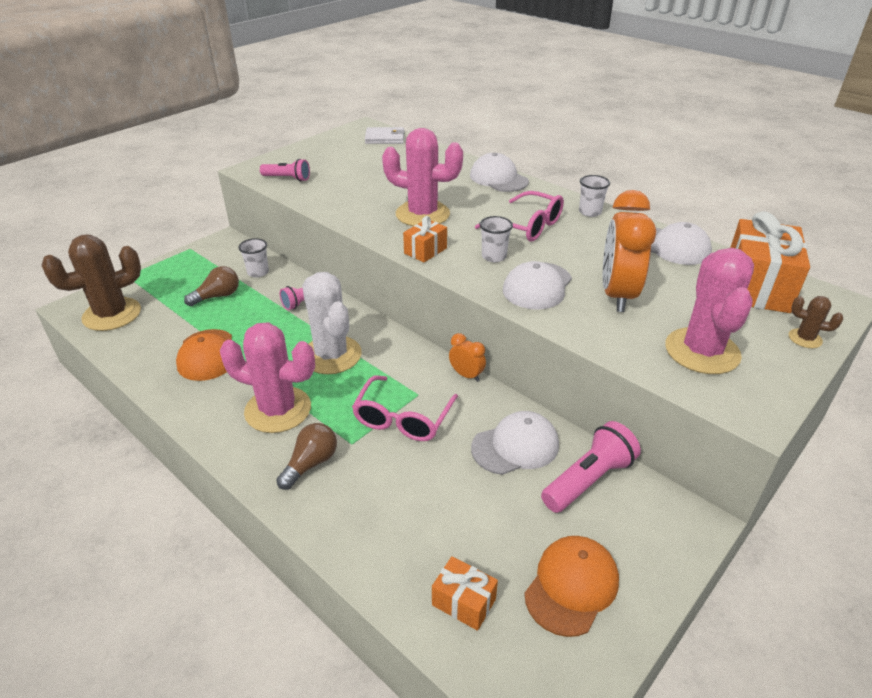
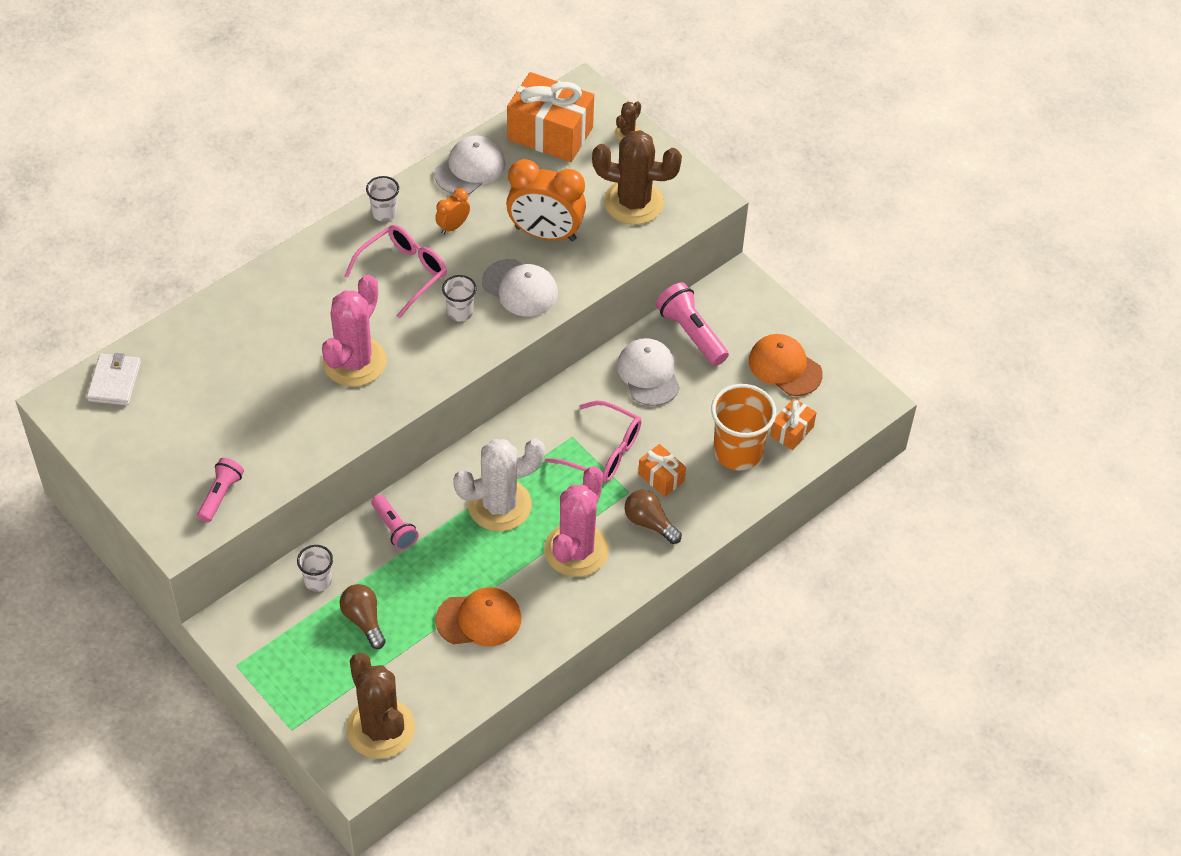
camera: 85 degrees left, 15 degrees up
(419, 540) = (737, 452): none -> orange cup
(425, 251) = (436, 367): orange gift -> orange gift (661, 477)
(466, 375) = (550, 395): orange clock -> orange clock (453, 226)
(498, 178) = (279, 277): white cap -> none
(702, 351) = (633, 202): pink cactus -> brown cactus

